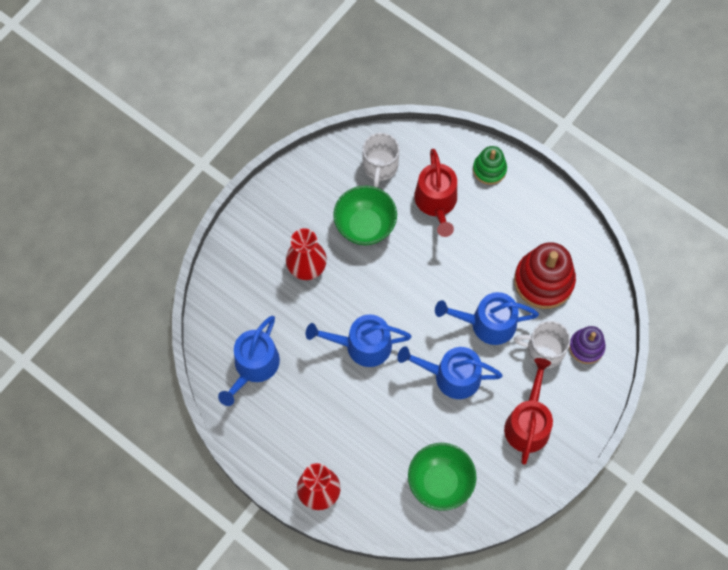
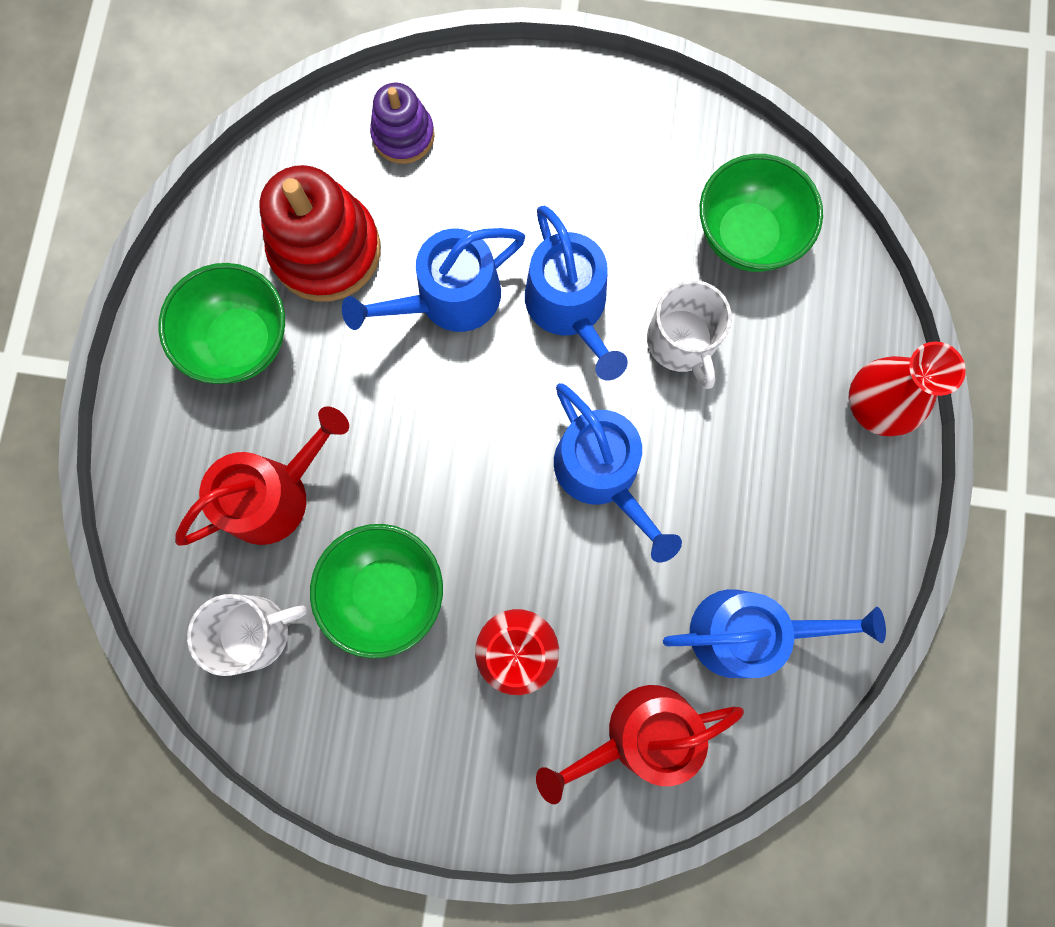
camera: 120 degrees left, 10 degrees up
(487, 323) = (449, 298): blue watering can -> blue watering can turned 90 degrees clockwise
(489, 169) = (164, 438): green stacking toy -> none
(518, 222) = (241, 341): none -> green bowl
(528, 423) = (576, 159): red watering can -> red watering can (640, 735)
(544, 350) = (444, 193): white mug -> white mug (681, 342)

